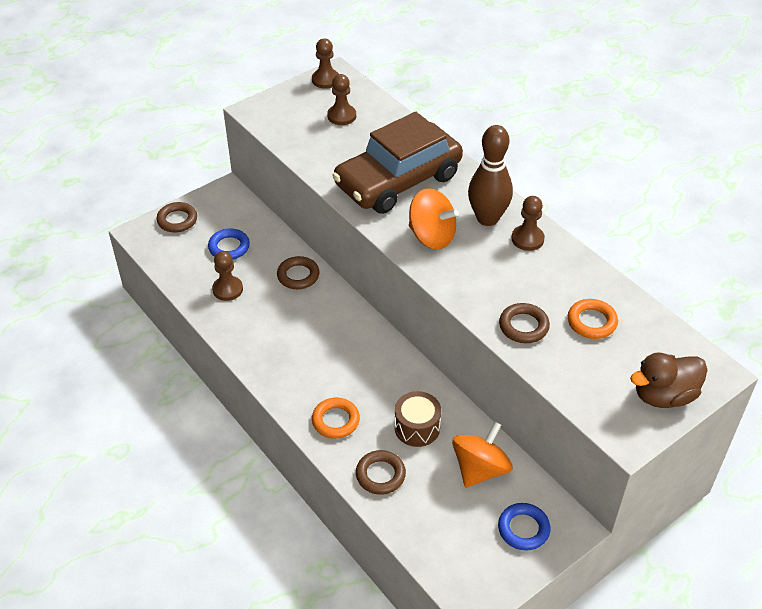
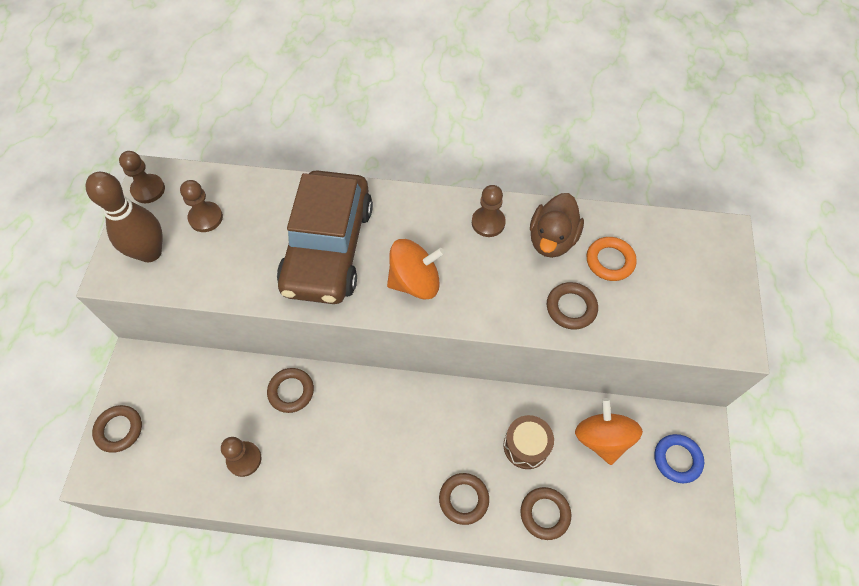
camera: 45 degrees left, 15 degrees up
(229, 247) = (199, 416): blue ring -> none
(335, 420) = (463, 499): orange ring -> brown ring
(487, 218) = (438, 227): brown bowling pin -> brown bowling pin (150, 252)
(664, 396) = (718, 284): brown duck -> brown duck (552, 239)

